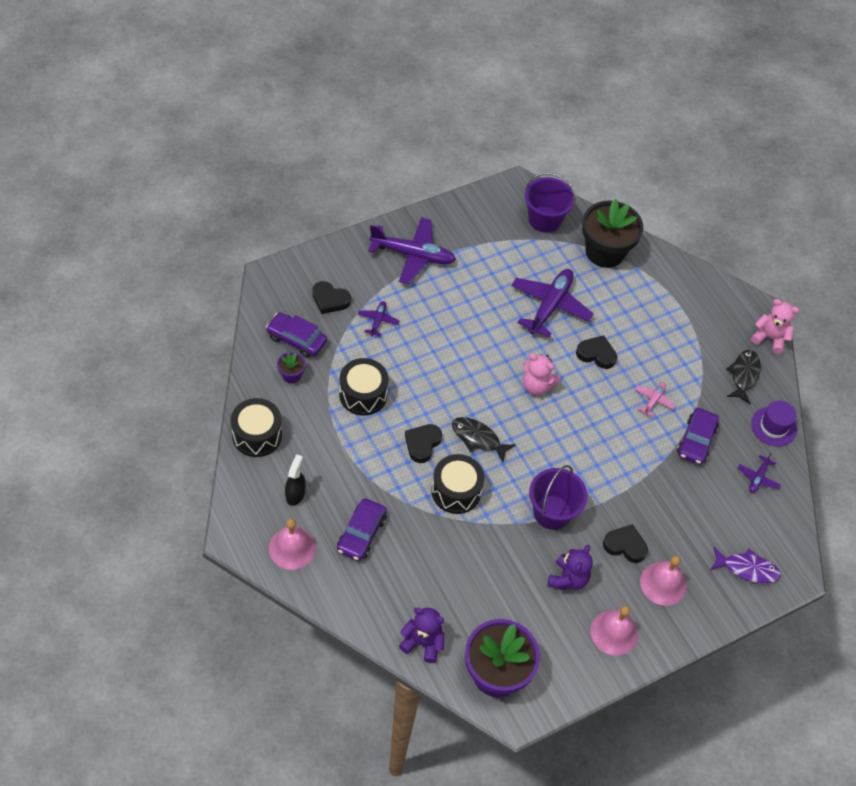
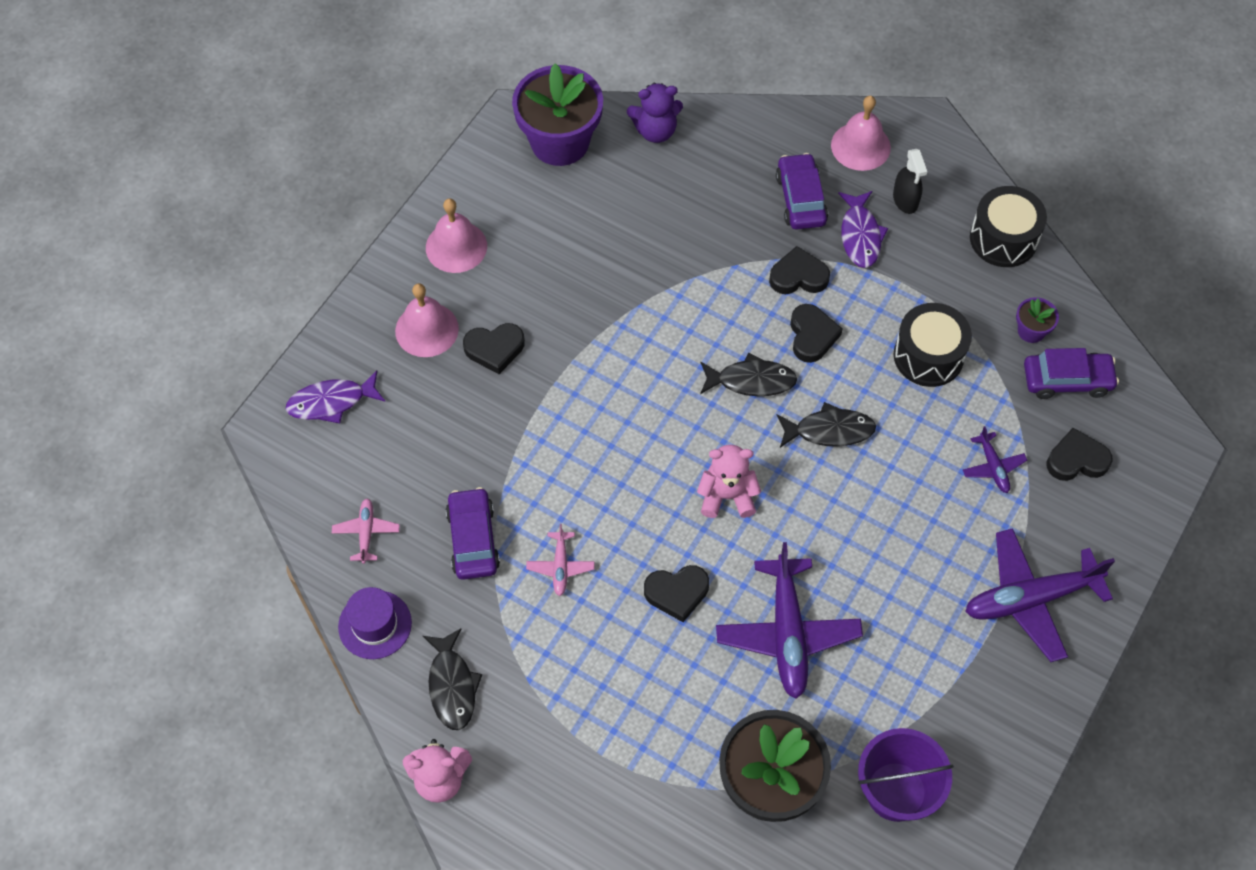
camera: 155 degrees right, 5 degrees up
(343, 488) = (860, 235): none -> purple fish
(402, 484) = (798, 276): none -> black heart
(453, 387) = (829, 431): none -> black fish
(456, 491) = (732, 302): black drum -> none
(552, 512) = (604, 340): purple bucket -> none
(568, 579) = (540, 275): purple teddy bear -> none
(758, 478) = (366, 532): purple plane -> pink plane

